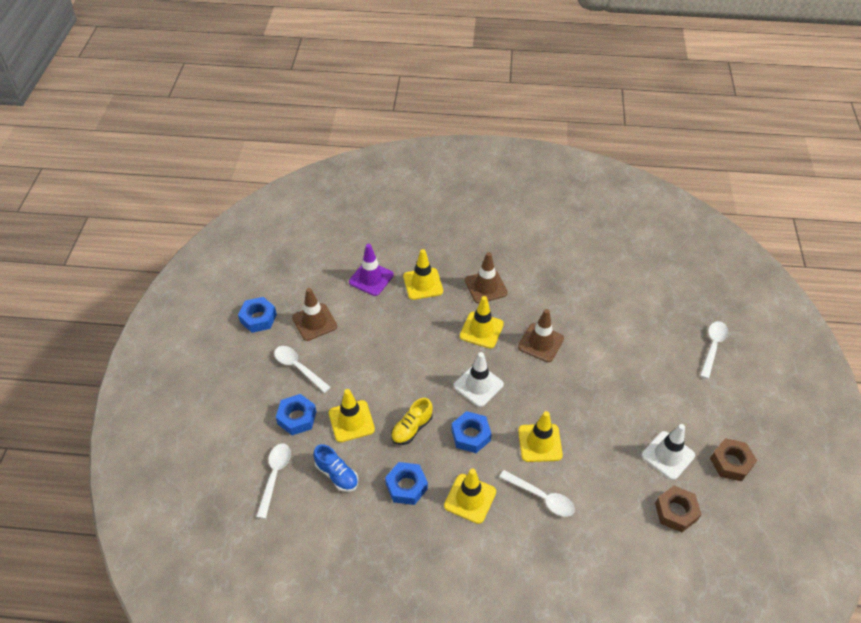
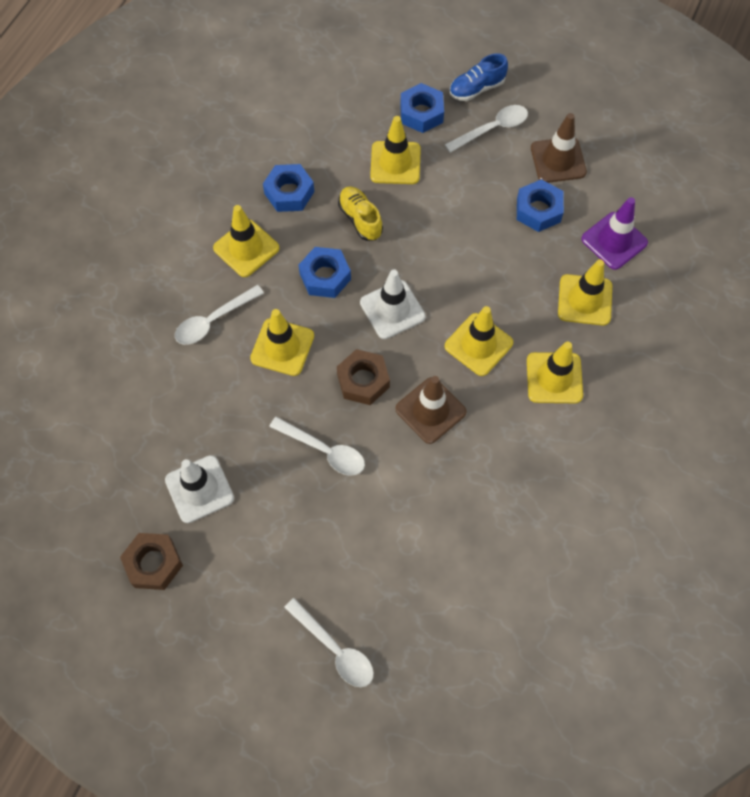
camera: 110 degrees right, 15 degrees up
(258, 318) = (584, 105): blue nut -> blue nut (538, 210)
(275, 476) = (356, 79): white spoon -> white spoon (324, 451)
(337, 474) = (333, 133): blue shoe -> blue shoe (476, 89)
(486, 287) = (554, 378): brown traffic cone -> yellow traffic cone
(676, 511) = (126, 459): brown nut -> brown nut (363, 381)

